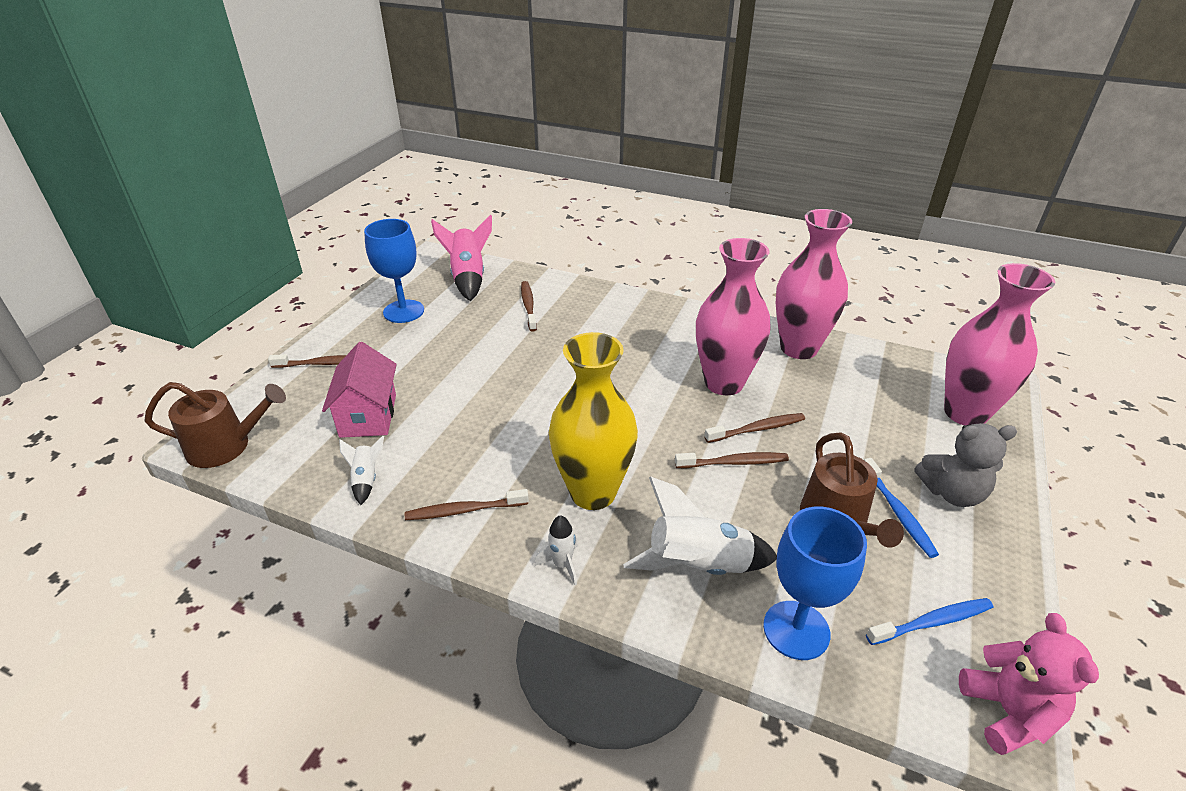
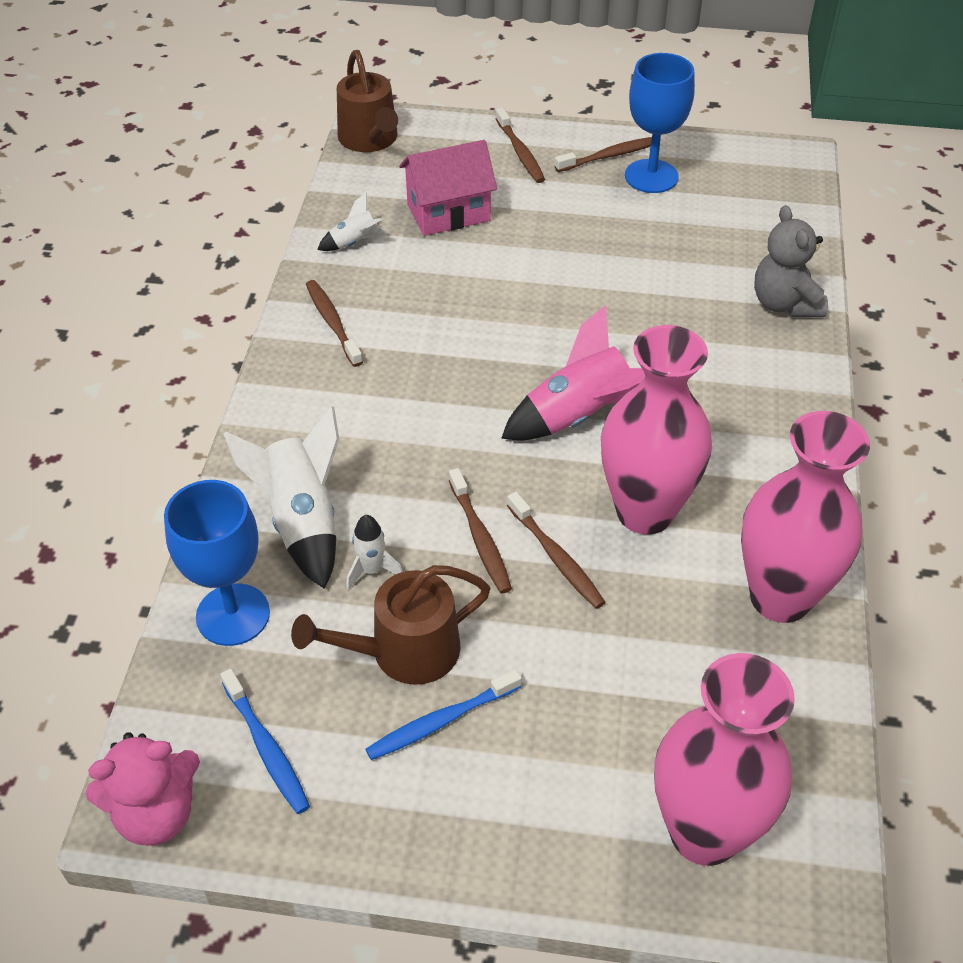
camera: 75 degrees right, 10 degrees up
(468, 278) = (762, 207): pink rocket -> pink rocket (578, 416)
(528, 306) = (726, 279): brown toothbrush -> brown toothbrush (610, 156)
(562, 564) = (279, 411): white rocket -> white rocket (372, 570)
(593, 492) = (387, 415): yellow vase -> none
(952, 493) = (500, 792): grey teddy bear -> grey teddy bear (784, 304)

